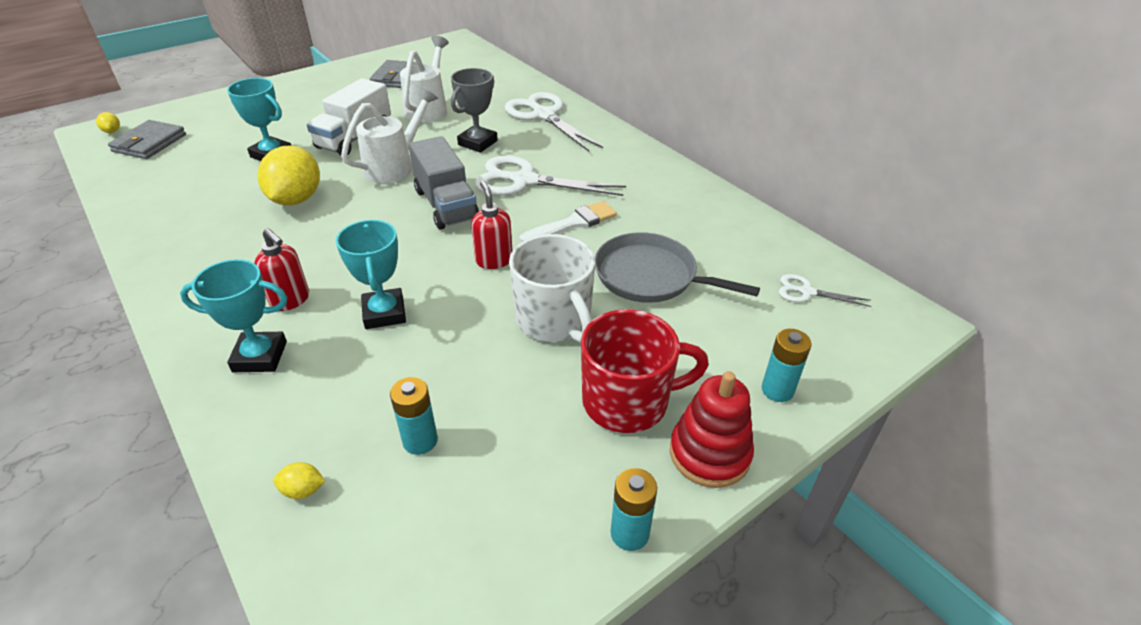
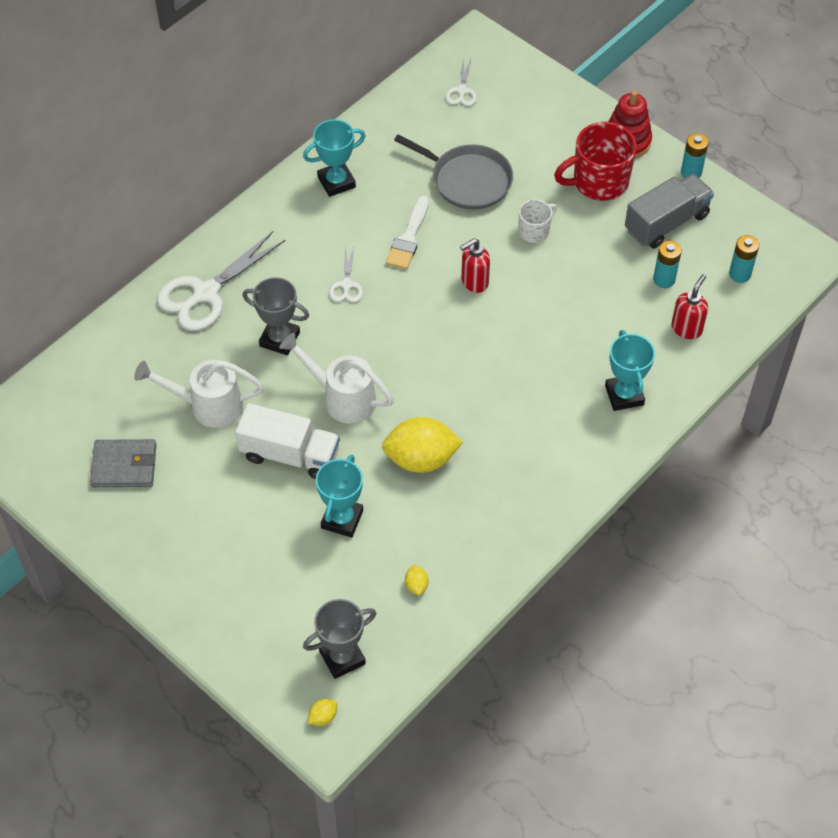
camera: 100 degrees left, 15 degrees up
(149, 143) = (342, 657): grey wallet -> grey trophy
(290, 300) = (561, 402): red soap dispenser -> red soap dispenser (686, 328)
(303, 490) = (717, 325): yellow lemon -> yellow lemon (416, 585)
(384, 313) = (557, 335): turquoise trophy -> turquoise trophy (336, 182)
(446, 205) = (402, 336): grey truck -> grey truck (666, 223)
(524, 181) = (346, 285): white scissors -> white scissors, size x0.49
(554, 320) = (534, 231): white mug -> white mug, size x0.55
(573, 223) = (408, 238): white brush -> white brush turned 120 degrees counterclockwise
(628, 401) = (598, 182): red mug -> red mug turned 90 degrees counterclockwise
(650, 276) = (467, 180): grey pan -> grey pan turned 75 degrees counterclockwise
(777, 390) = (566, 110): turquoise battery -> turquoise battery (739, 274)

